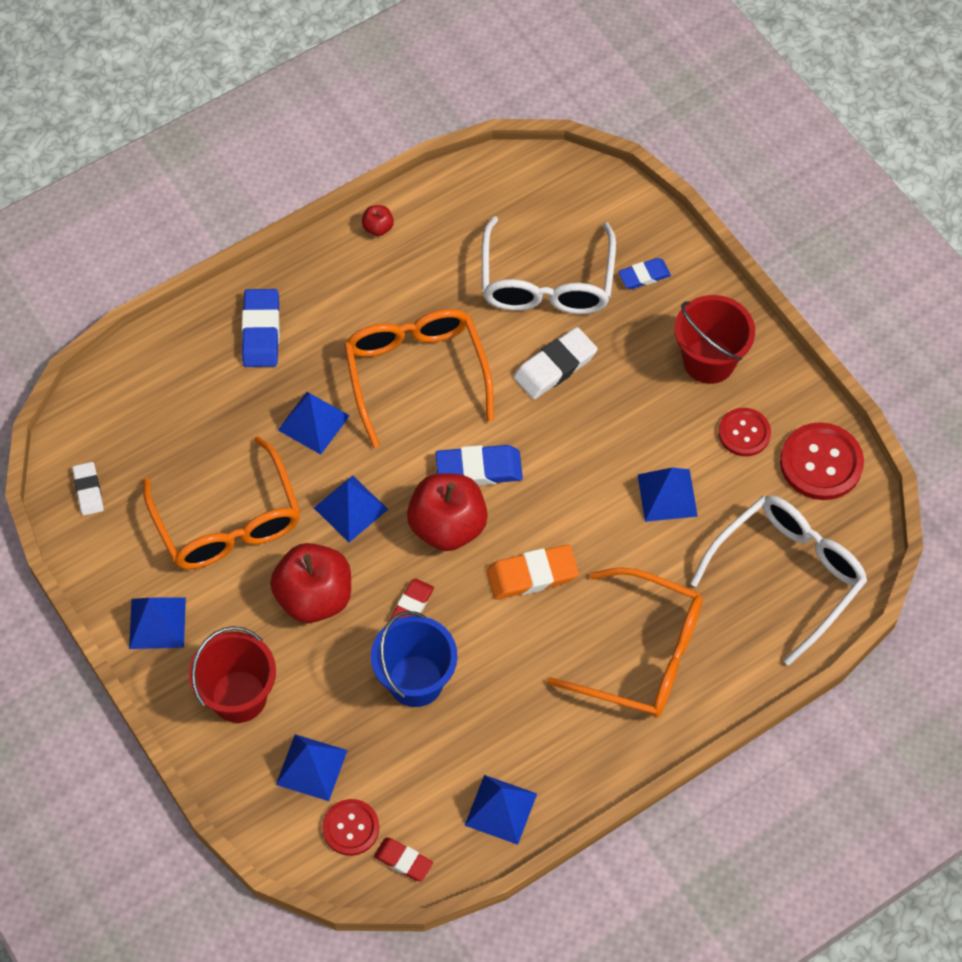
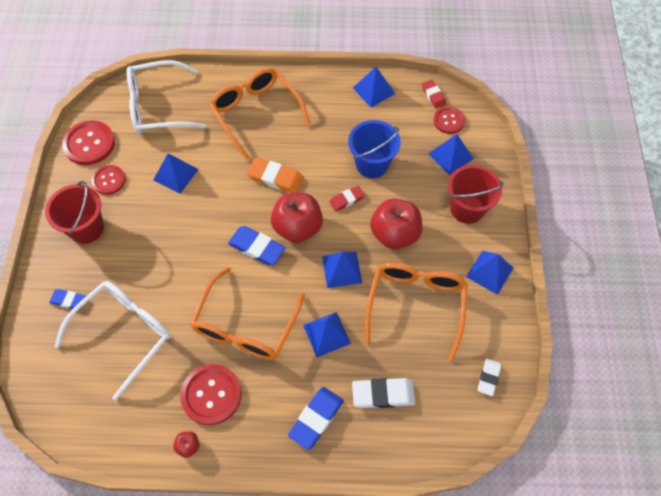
camera: 145 degrees left, 0 degrees up
(394, 285) = (211, 395): none -> red button
(555, 366) = (166, 278): white eraser -> white eraser (383, 394)

